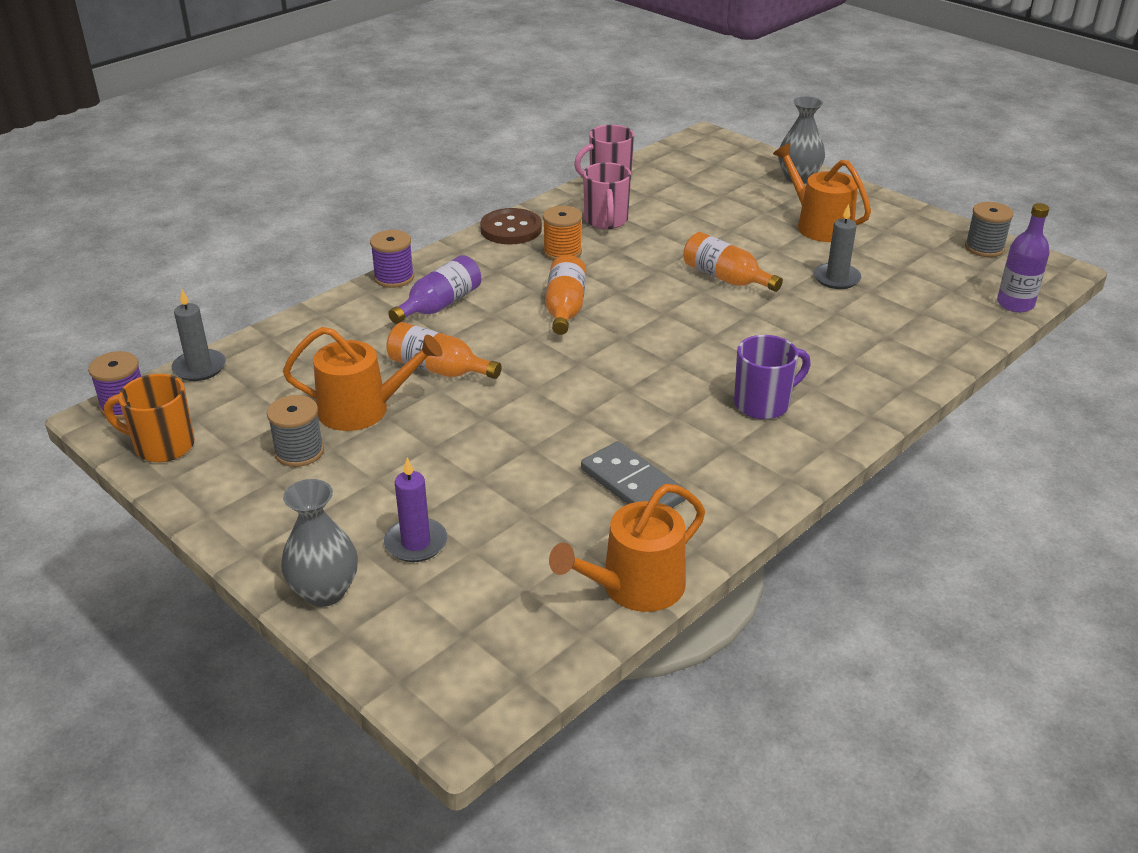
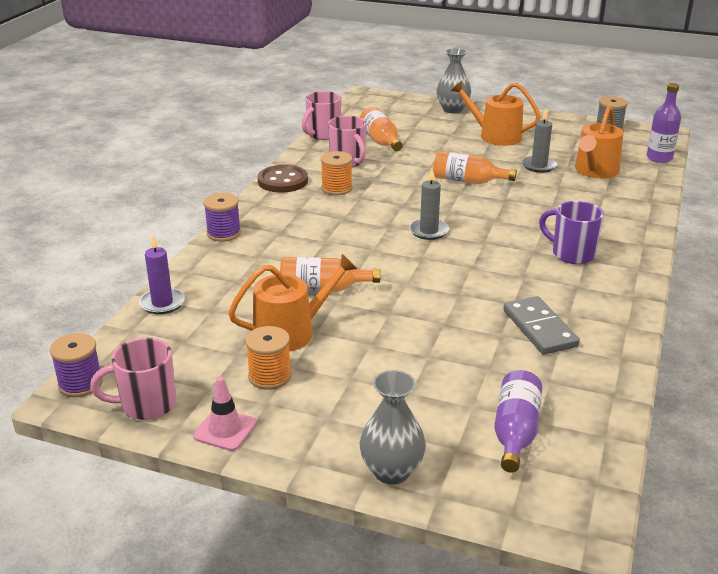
camera: 25 degrees left, 5 degrees down
(162, 446) = (146, 405): orange mug -> pink mug
(199, 368) = (121, 337): grey candle -> grey candle (429, 231)
(210, 494) = (225, 430): none -> pink traffic cone
(299, 452) = (270, 376): grey spool -> orange spool
(416, 543) = (426, 414): purple candle -> purple candle (162, 303)
(440, 305) = (279, 244): purple bottle -> purple bottle (515, 432)
(565, 308) = (376, 225): orange bottle -> orange bottle (381, 141)
(632, 484) = (539, 328): grey domino -> grey domino turned 45 degrees clockwise
(634, 587) = (608, 395): orange watering can -> orange watering can (595, 171)
(763, 404) = (571, 254): purple mug -> purple mug turned 90 degrees counterclockwise

